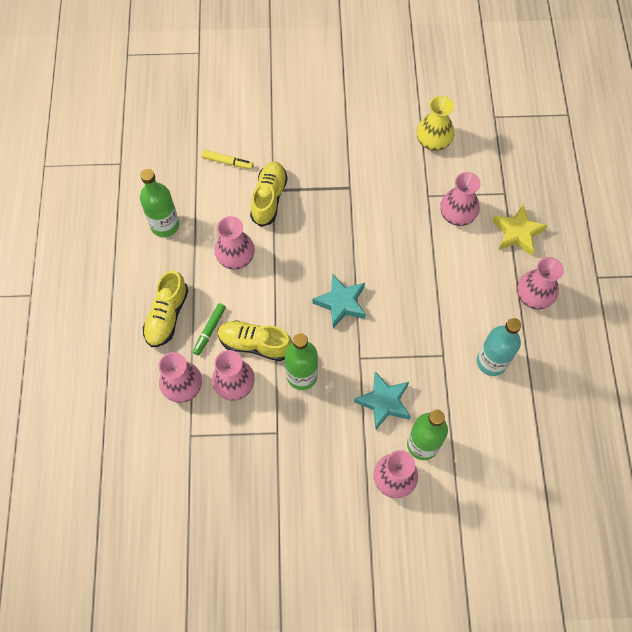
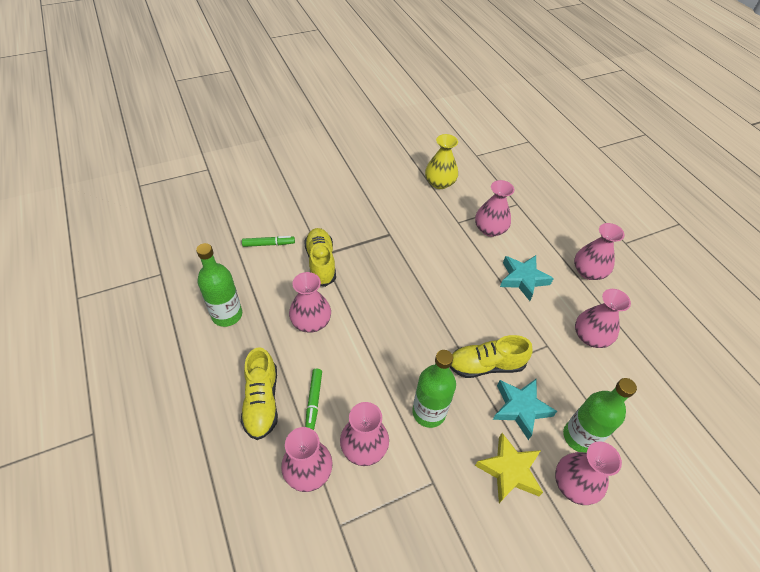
camera: 25 degrees left, 15 degrees down
(227, 162) = (269, 244): yellow marker -> green marker
(255, 344) = (367, 398): yellow shoe -> yellow shoe (485, 365)
(341, 303) = (431, 330): turquoise star -> turquoise star (523, 279)
(491, 362) = (590, 336): turquoise bottle -> pink vase
(517, 233) = (544, 229): yellow star -> yellow star (509, 470)

